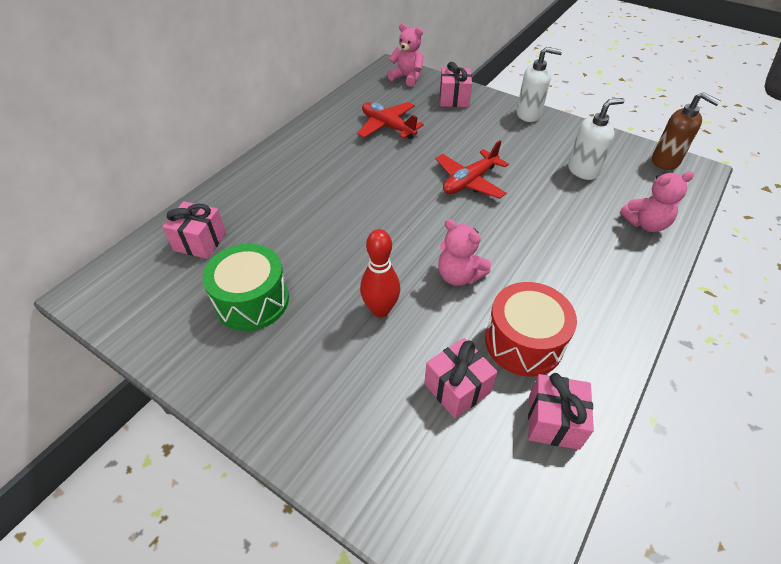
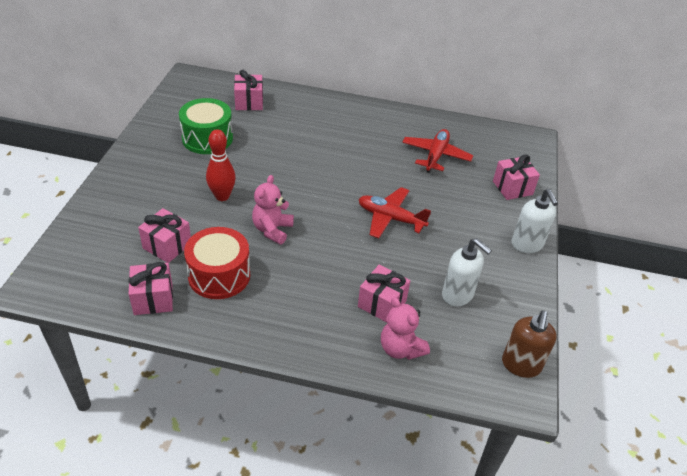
camera: 65 degrees right, 5 degrees down
(407, 78) = (523, 151): pink teddy bear -> none
(587, 220) = (382, 304): none -> pink gift

